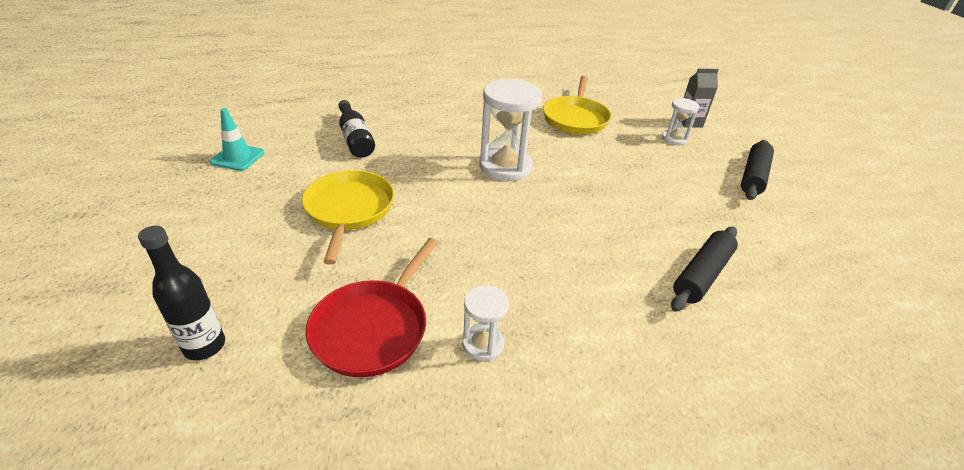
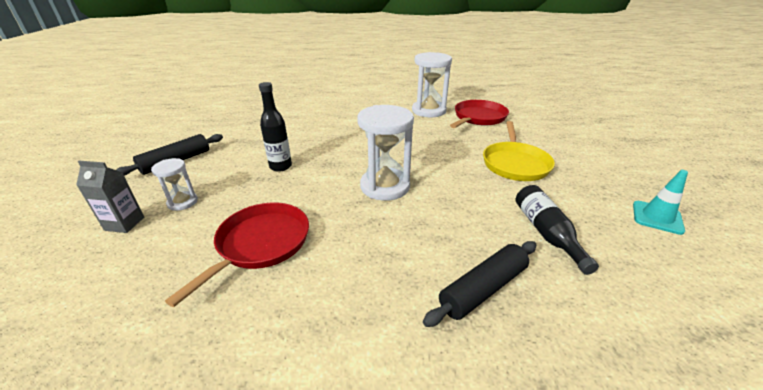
camera: 165 degrees left, 5 degrees down
(204, 346) = (551, 119): black bottle -> black bottle (280, 166)
(483, 344) = (428, 111): white hourglass -> white hourglass, size x1.88
(575, 118) = (260, 244): yellow pan -> red pan
(702, 275) = (304, 120): black rolling pin -> black rolling pin (483, 289)

